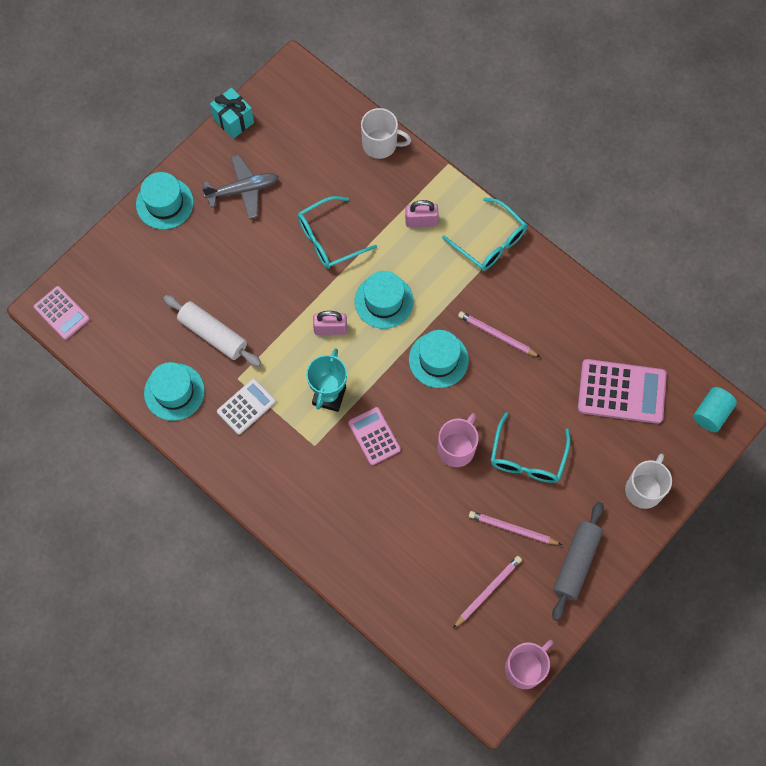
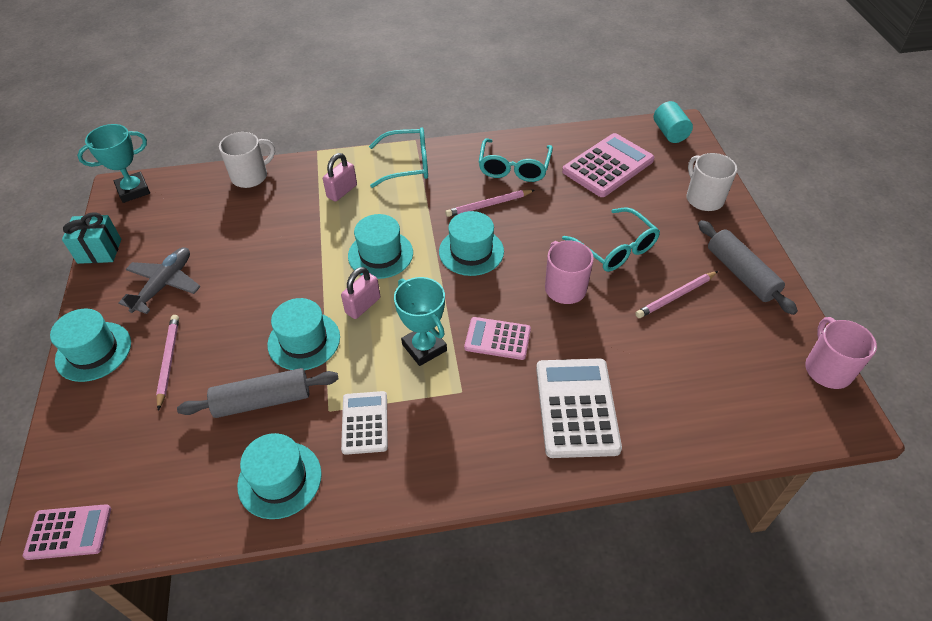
camera: 50 degrees left, 20 degrees down
(213, 334) = (263, 400): white rolling pin -> grey rolling pin
(273, 318) = (304, 341): none -> turquoise hat
(299, 81) = (133, 190): none -> turquoise trophy
(329, 239) = (284, 255): turquoise glasses -> turquoise glasses (514, 168)
(359, 524) = (576, 407): none -> white calculator
(488, 591) = (726, 350): pink pencil -> pink pencil (168, 361)

